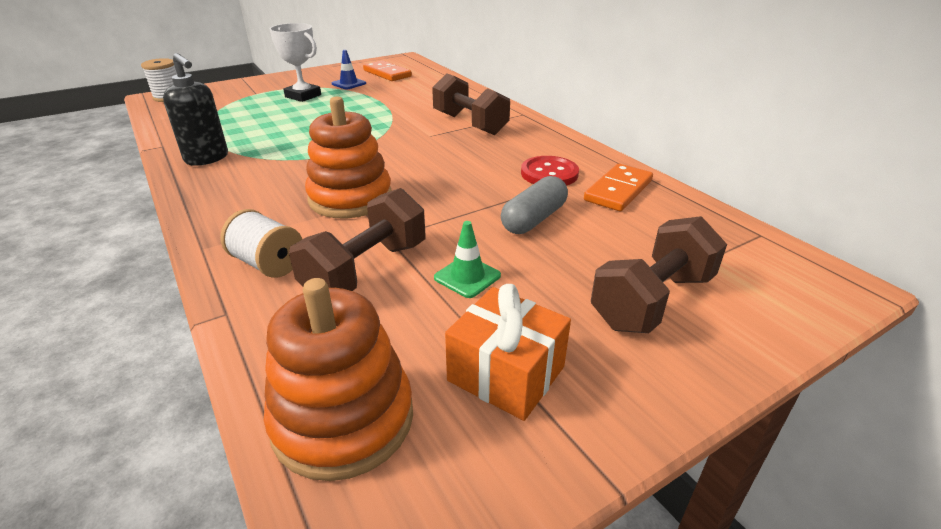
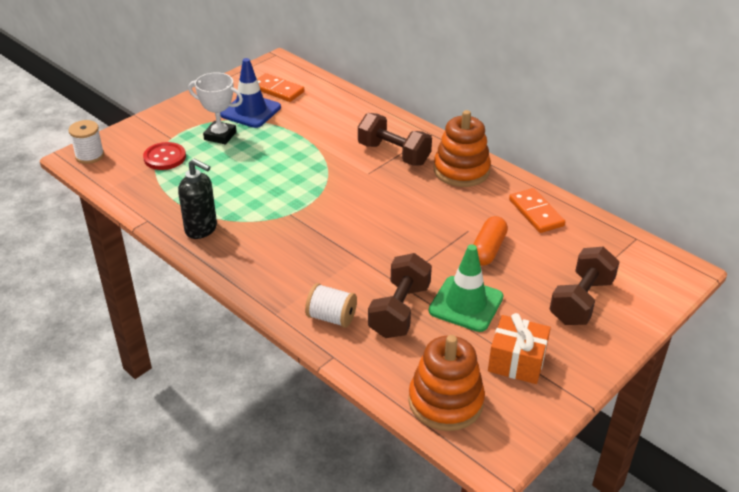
camera: 15 degrees left, 5 degrees up
(349, 84) = (250, 111): blue traffic cone -> blue traffic cone, size x1.83
(350, 198) = (348, 252): orange stacking toy -> orange stacking toy (461, 170)
(467, 277) = (466, 304): green traffic cone -> green traffic cone, size x1.83
(534, 219) = (488, 249): grey capsule -> orange capsule
(549, 174) = (481, 203): red button -> red button (165, 157)
(618, 190) = (536, 213): orange domino -> orange domino turned 45 degrees counterclockwise

